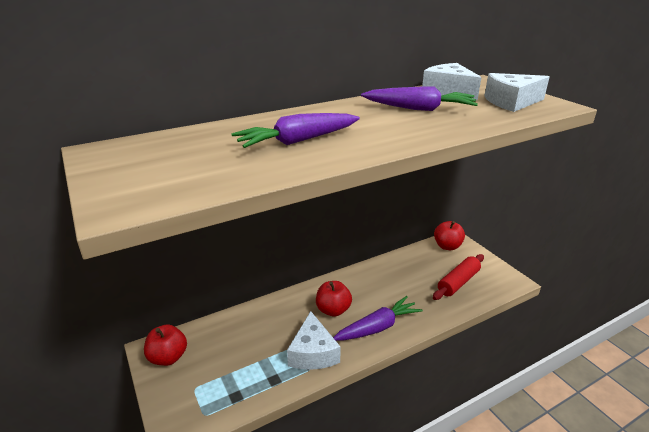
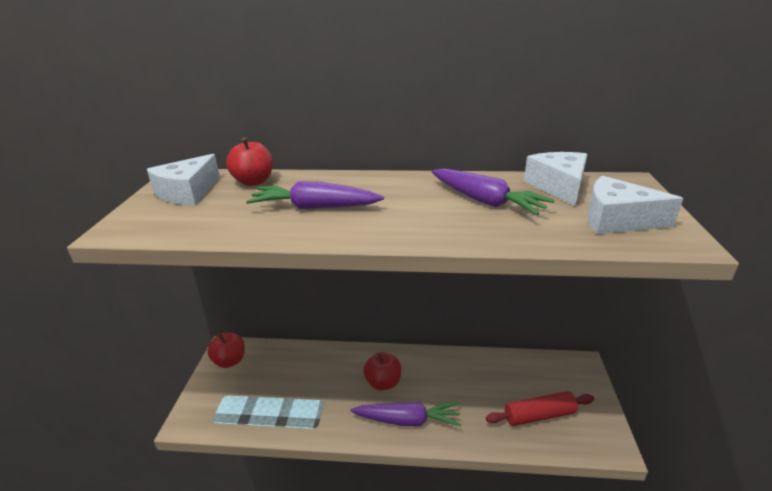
camera: 35 degrees right, 0 degrees up
(313, 352) = (331, 414): white cheese -> white cheese (188, 192)
(447, 246) = (565, 368): red apple -> red apple (254, 181)

